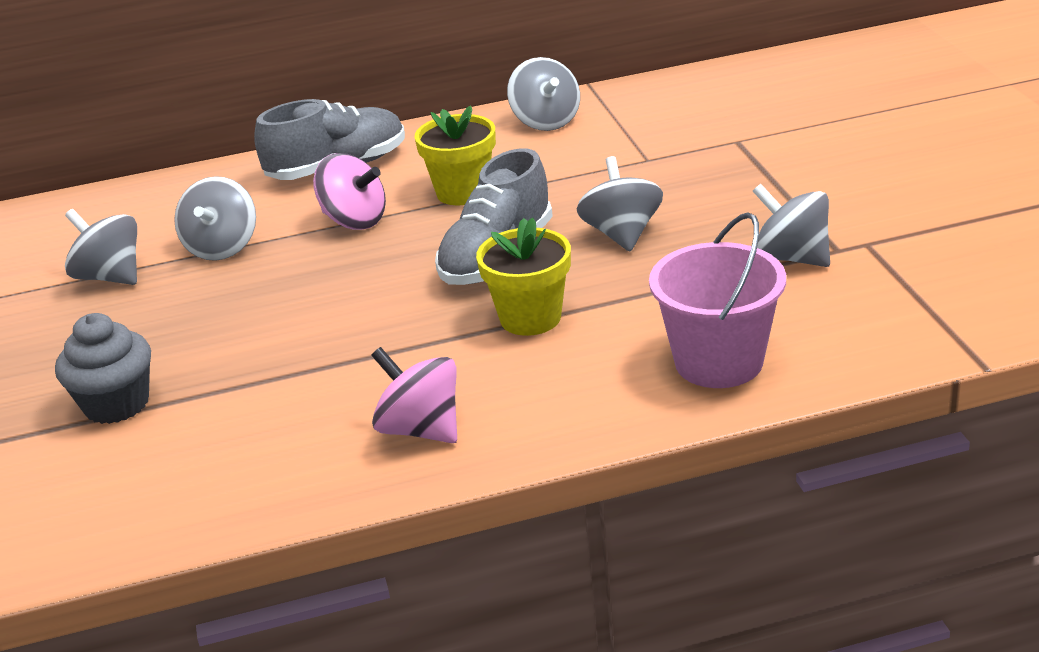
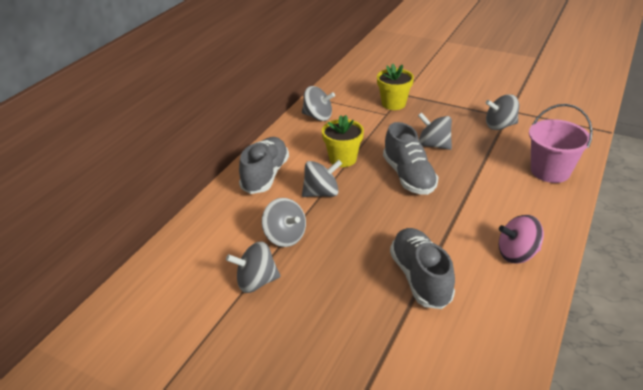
camera: 50 degrees left, 5 degrees up
(116, 404) = (385, 331): grey cupcake -> none
(258, 378) = (420, 278): none -> grey shoe
(354, 221) = (321, 193): pink spinning top -> grey spinning top
(530, 318) = (467, 191): yellow flower pot -> yellow flower pot (393, 104)

